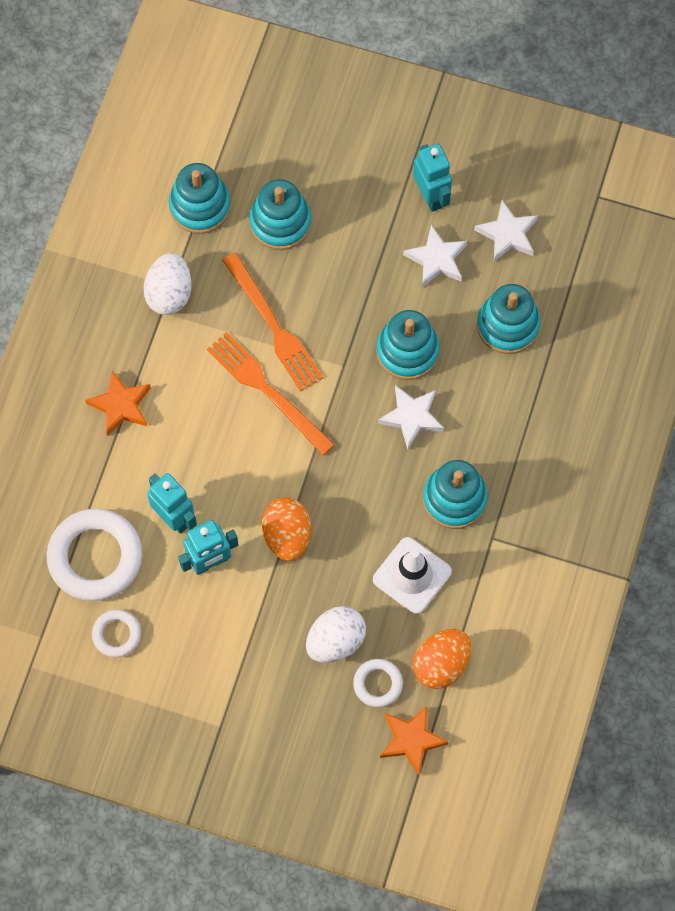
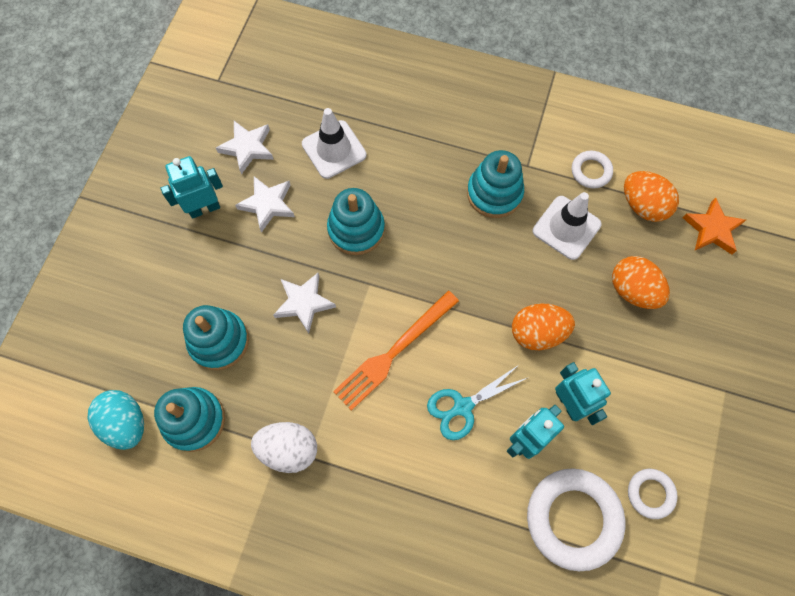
camera: 90 degrees left, 0 degrees up
(121, 405) = (410, 497): orange star -> none
(198, 146) = (126, 423): none -> turquoise egg
(208, 457) = (463, 406): none -> turquoise scissors
(273, 326) = (327, 346): orange fork -> none
(335, 641) = (633, 290): white egg -> orange egg
(378, 684) = (667, 256): white ring -> white ring (591, 171)
(411, 417) = (419, 226): white star -> white star (304, 303)
(508, 325) = (334, 149): turquoise stacking toy -> white traffic cone

